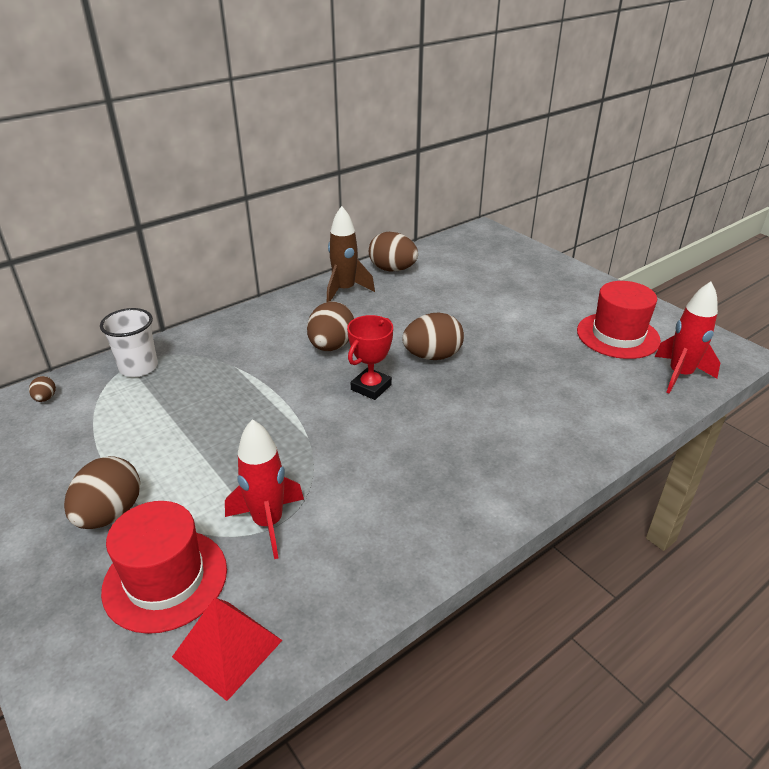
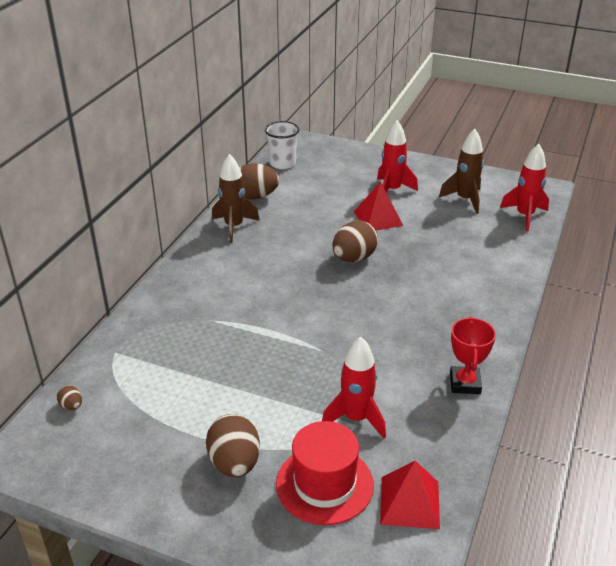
camera: 30 degrees left, 0 degrees up
(138, 367) = (126, 350): white cup -> white cup (282, 163)
(331, 346) = (270, 277): brown egg -> none
(371, 387) = (332, 297): red trophy -> red trophy (465, 383)
(497, 325) = (378, 218): none -> red pyramid
(540, 302) = (392, 190): none -> red rocket
(618, 335) = (465, 199): red hat -> brown rocket

